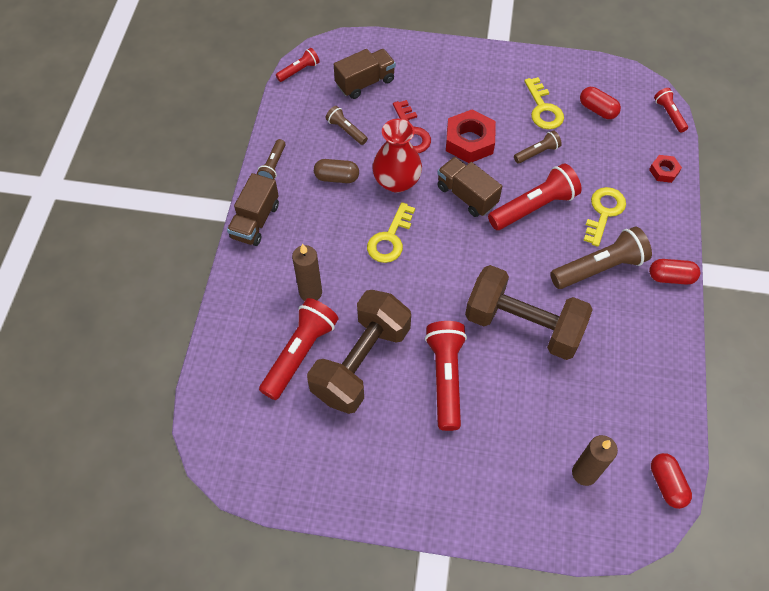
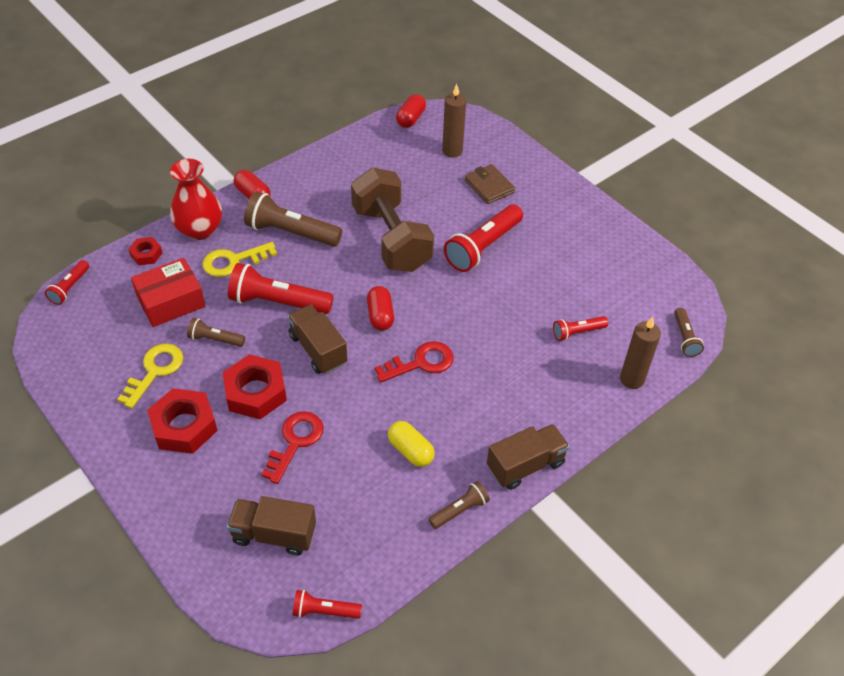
camera: 140 degrees left, 10 degrees down
(300, 353) = (577, 332): red flashlight -> red flashlight, size x0.53
(310, 292) = (529, 369): brown candle -> brown candle (632, 379)
(337, 177) = (410, 451): brown capsule -> yellow capsule
(346, 130) = (351, 493): brown flashlight -> brown flashlight (685, 338)
(361, 362) = (535, 295): brown dumbbell -> none
(390, 238) = (421, 363): yellow key -> red key
(396, 181) = (361, 406): red vase -> red vase (200, 230)
(466, 195) = (318, 349): brown truck -> brown truck turned 150 degrees clockwise
(483, 95) = (184, 426): none -> red nut
(507, 455) = (489, 186): none -> brown wallet
(597, 110) = (114, 335): red capsule -> red capsule (380, 316)
(599, 154) = (171, 301): none -> red box

